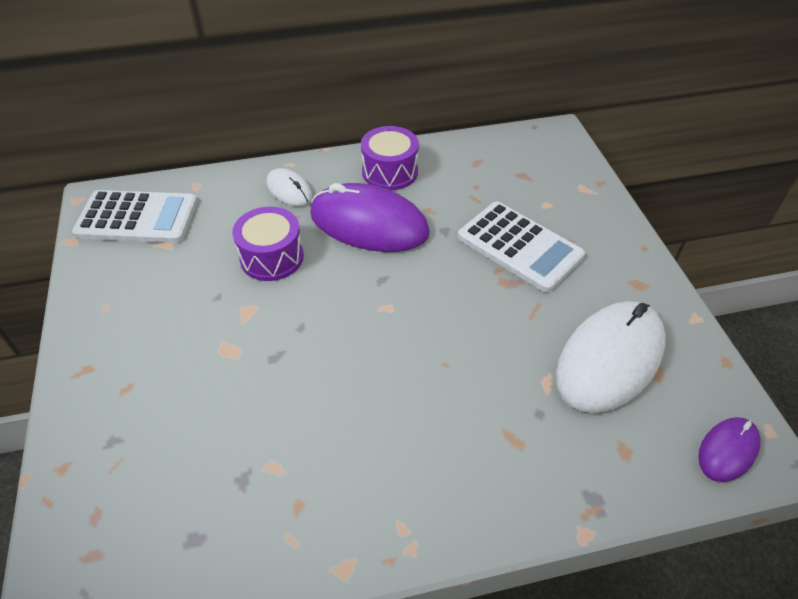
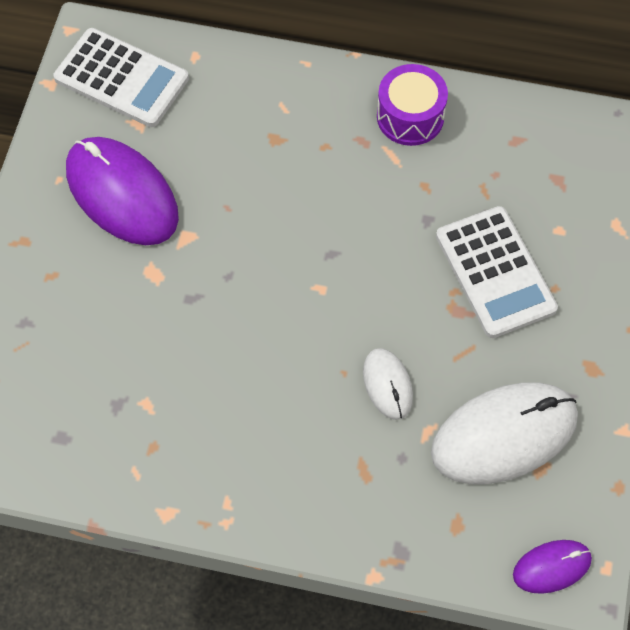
camera: 25 degrees right, 15 degrees up
(272, 257) = (235, 183): purple drum -> none
(289, 190) = (289, 100): white mouse -> white mouse (387, 384)
(369, 224) = (352, 179): purple mouse -> purple mouse (122, 194)

